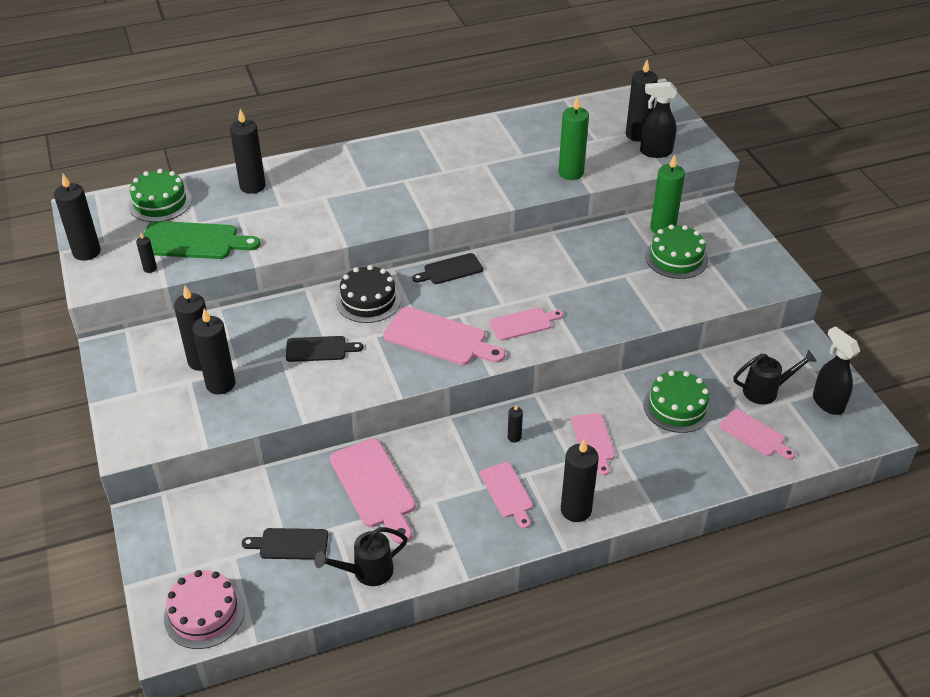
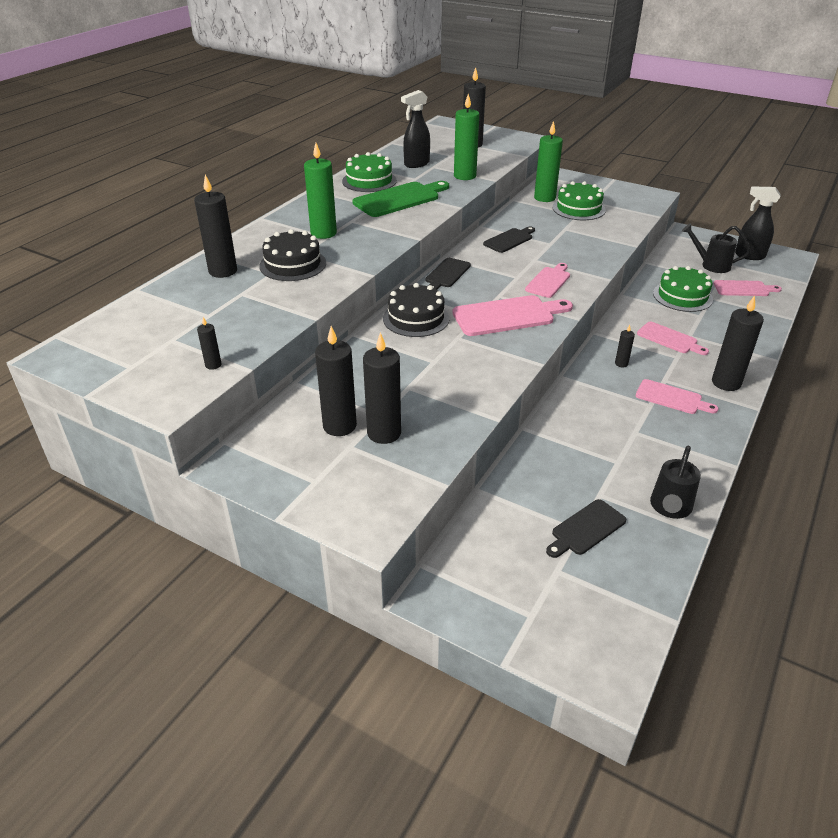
camera: 40 degrees left, 5 degrees down
(86, 252) = (119, 383): black candle -> none
(160, 202) = (144, 316): green cake -> green cake (369, 181)
(193, 241) = (226, 328): green cutting board -> green cutting board (400, 199)
(204, 613) = (603, 631): pink cake -> none
(305, 204) = (293, 264): none -> black cake
(319, 349) = (429, 366): black cutting board -> black cutting board (509, 240)
(367, 183) = (323, 233): none -> green candle
(374, 487) = (582, 449): pink cutting board -> none
(655, 152) = (498, 149): black spray bottle -> black spray bottle (416, 164)
(765, 391) = (711, 265): black watering can -> black watering can turned 105 degrees counterclockwise

